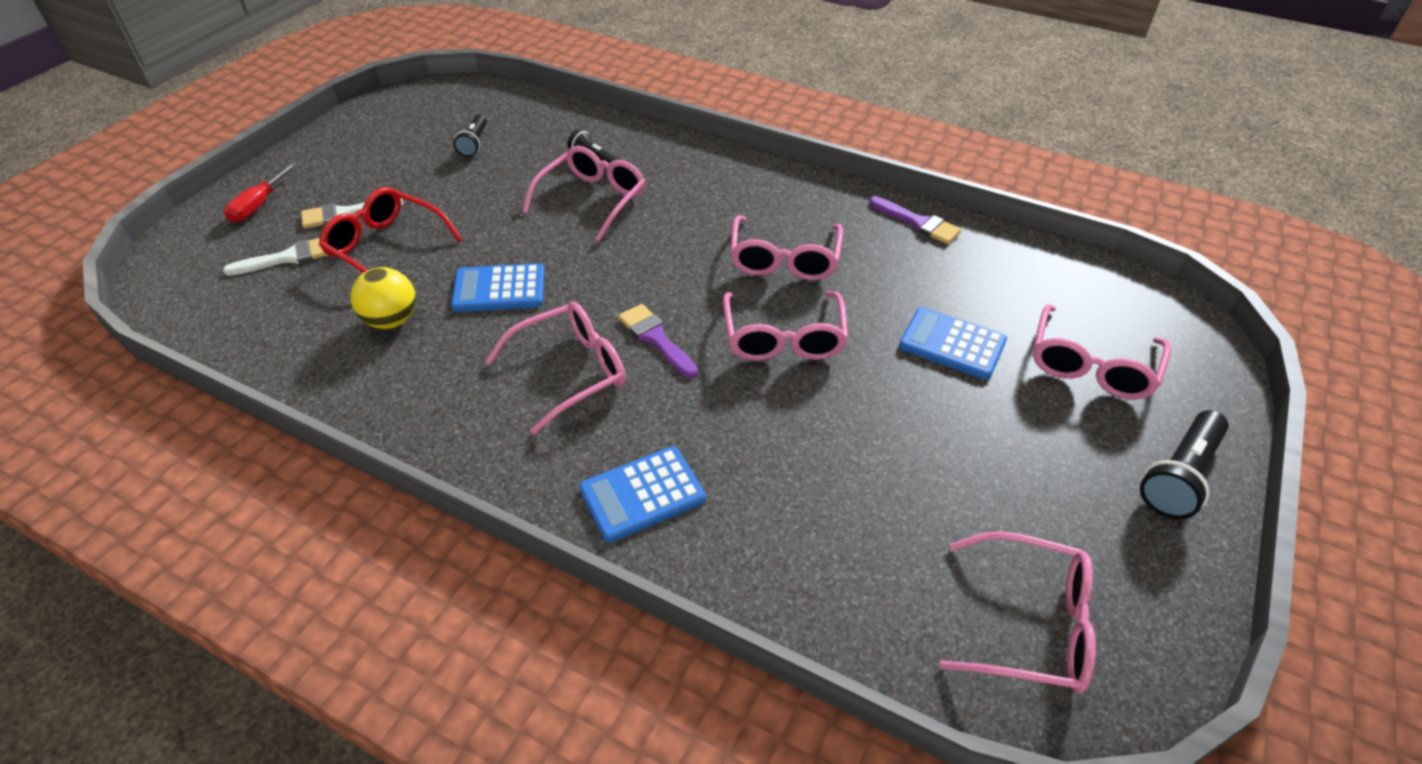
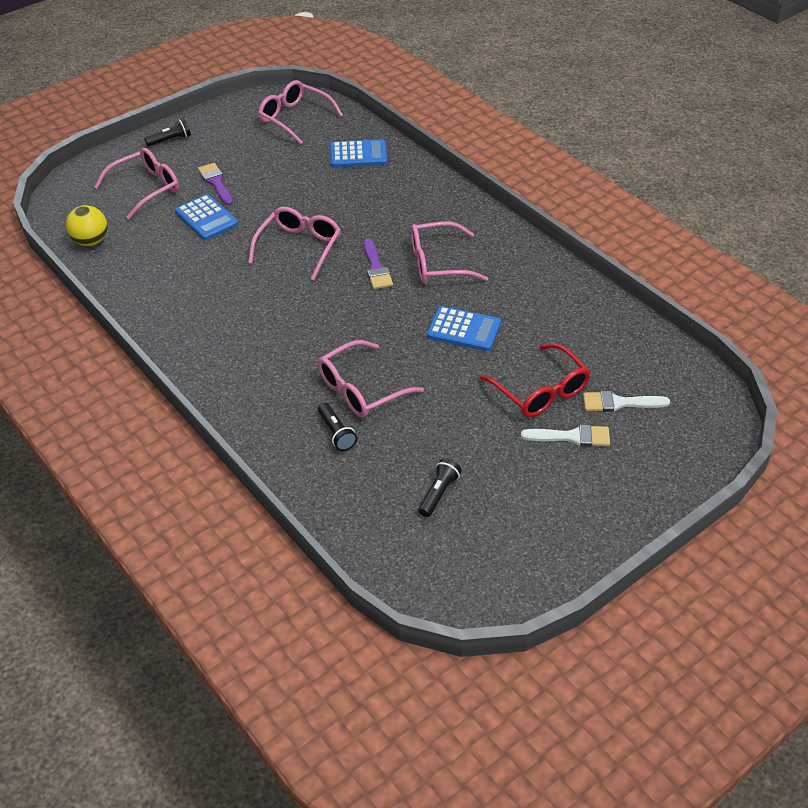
camera: 155 degrees left, 0 degrees up
(259, 205) = (649, 471): red screwdriver -> none
(391, 320) = (544, 327): yellow ball -> yellow ball (91, 241)
(642, 494) = (428, 197): blue calculator -> blue calculator (358, 154)
(784, 260) = (256, 296): pink glasses -> none
(918, 223) = (137, 297): purple brush -> purple brush (216, 182)
(1180, 476) = (170, 140): black flashlight -> black flashlight, size x0.63

